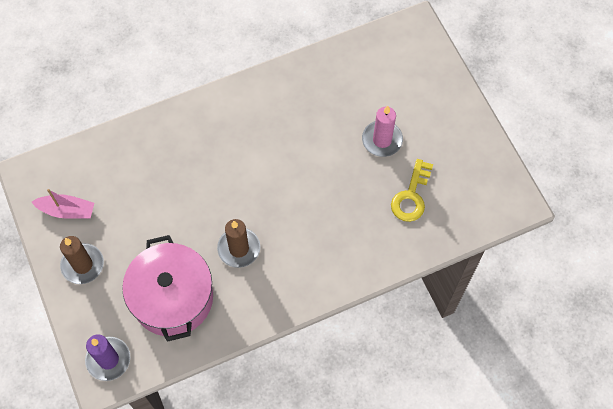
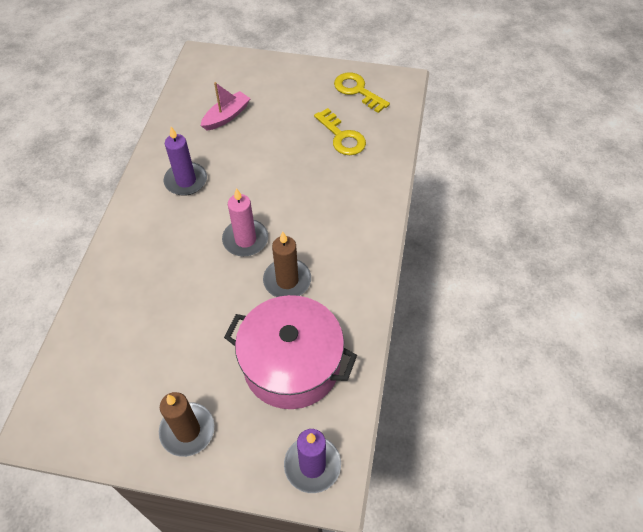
camera: 55 degrees left, 10 degrees down
(67, 211) = (114, 411): pink boat -> pink boat (226, 116)
(277, 114) = (186, 181): none -> purple candle
(382, 140) = (277, 128): pink candle -> pink candle (245, 240)
(476, 174) = (357, 91): none -> yellow key

